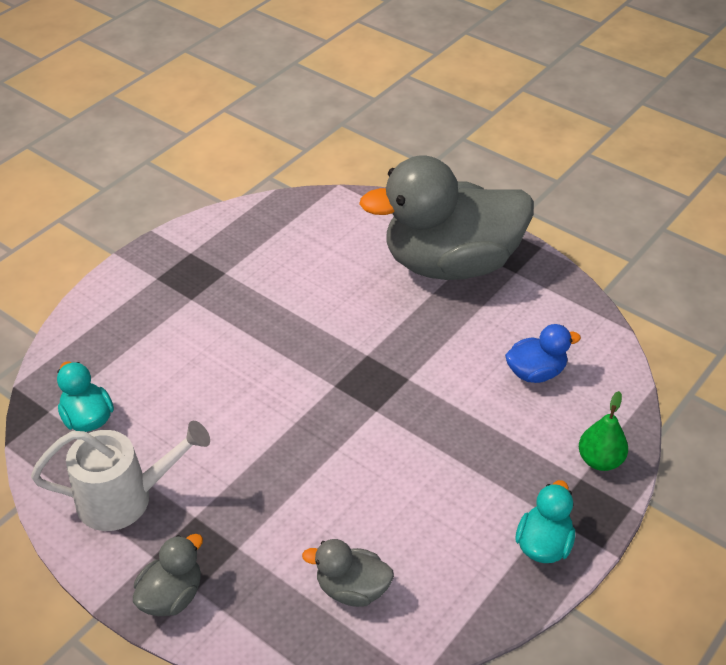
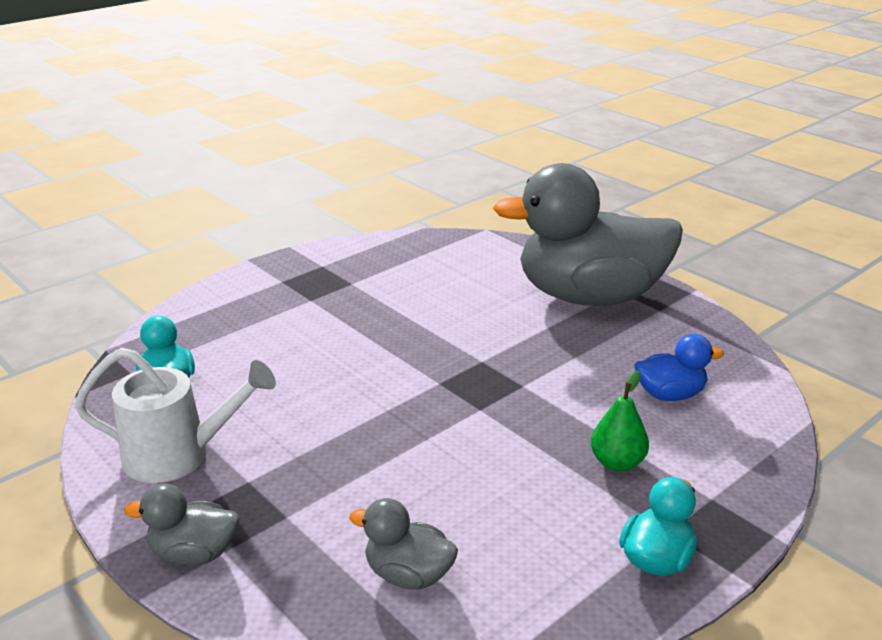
camera: 10 degrees right, 15 degrees down
(171, 596) = (194, 553): grey duck -> grey duck turned 135 degrees counterclockwise
(600, 460) = (738, 483): green pear -> green pear (617, 462)

